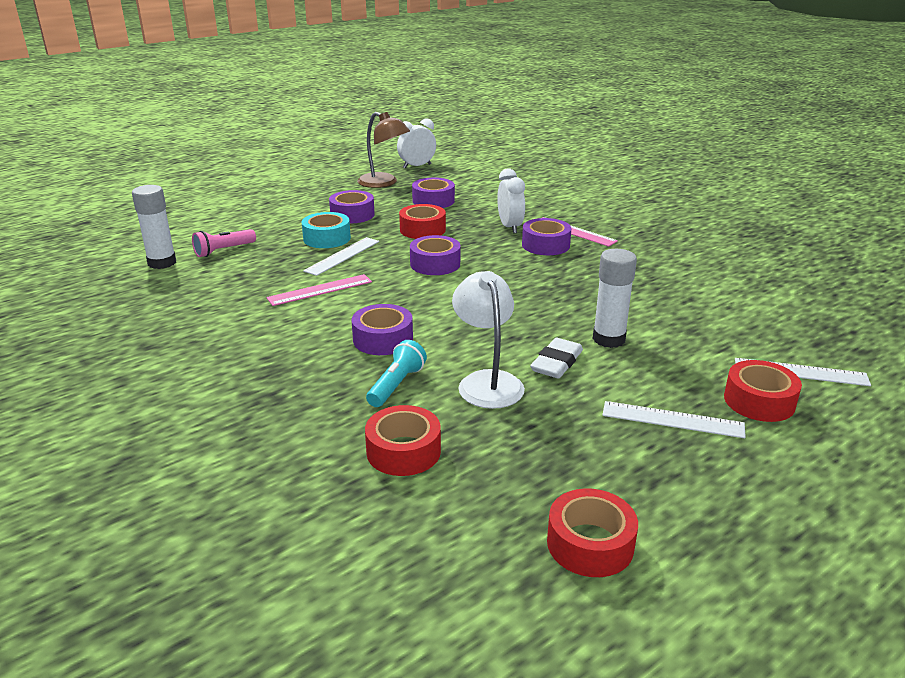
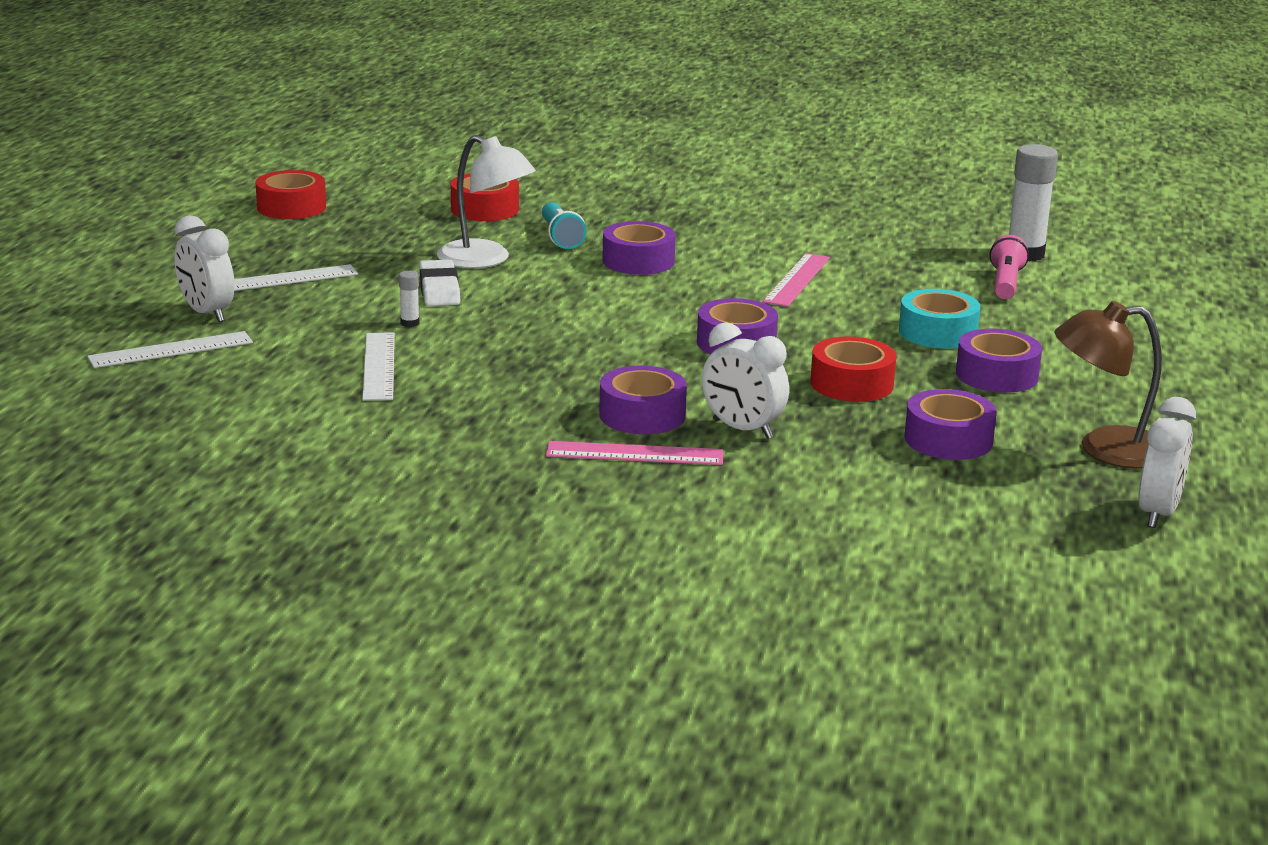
camera: 140 degrees right, 5 degrees down
(342, 256) = (863, 318): white ruler -> white ruler (379, 366)
(608, 339) = (409, 323): white glue stick -> white glue stick, size x0.44
(759, 401) = (207, 313): red tape -> white clock

